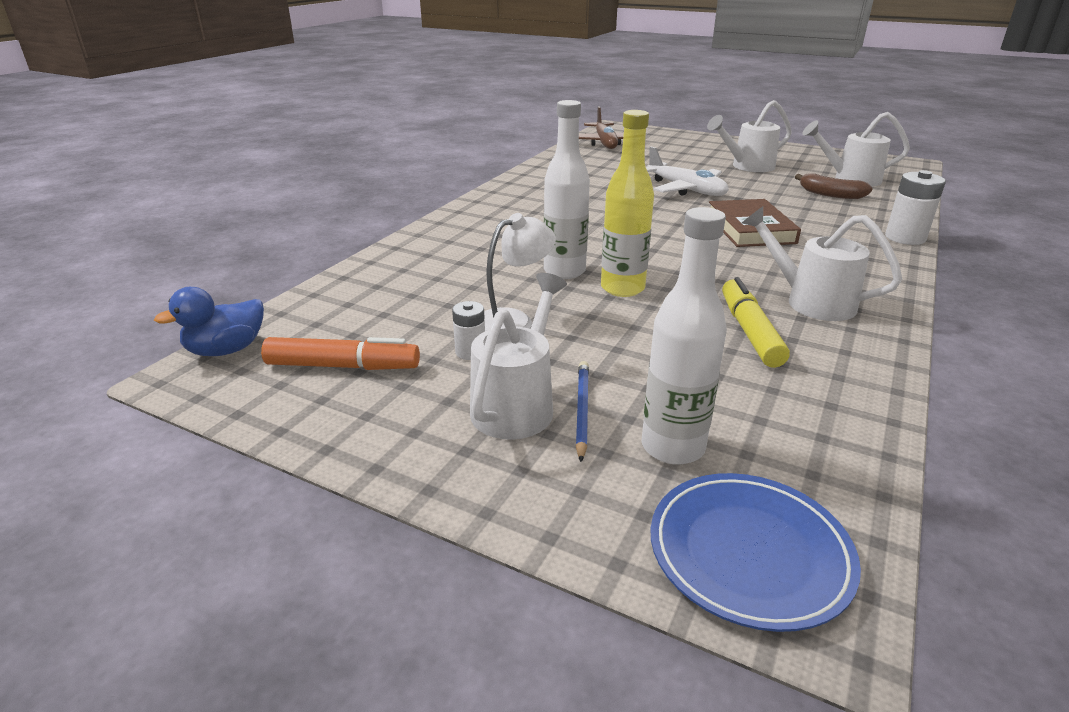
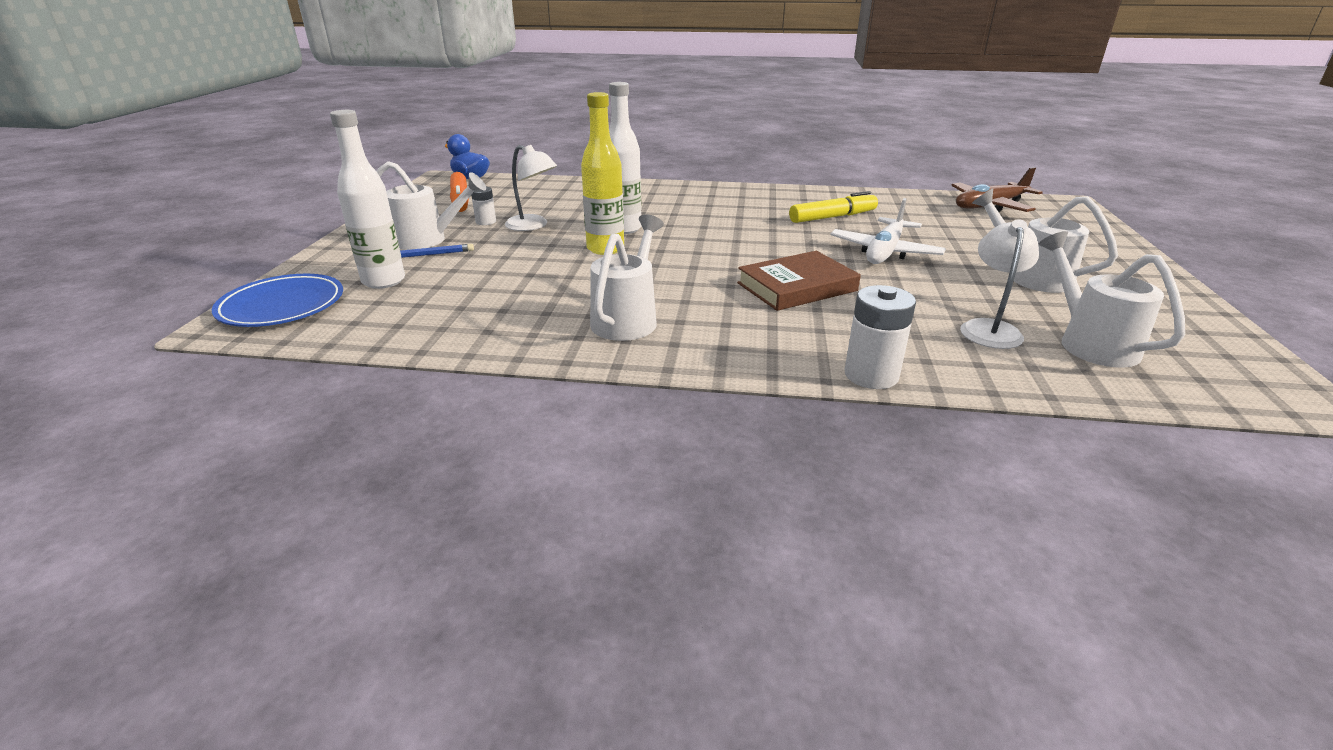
camera: 70 degrees right, 0 degrees up
(750, 331) = (551, 296): yellow marker -> yellow marker (833, 217)
(830, 194) = (990, 328): brown banana -> white lamp

